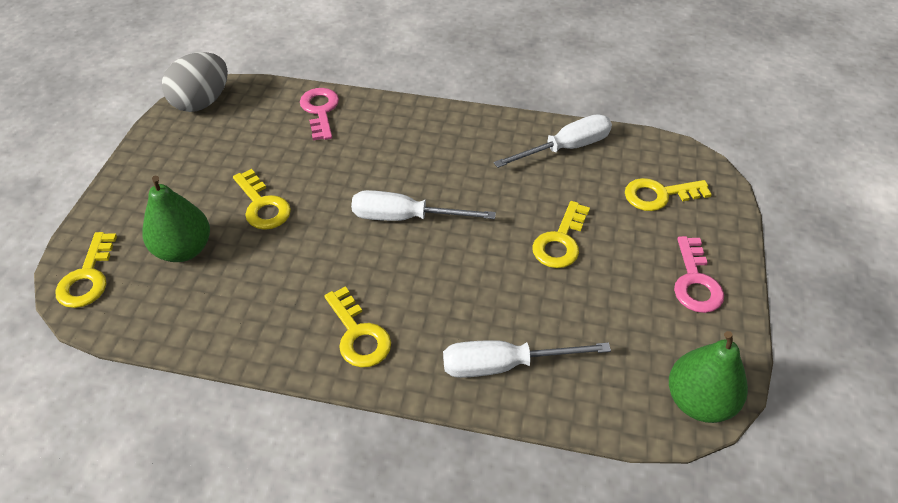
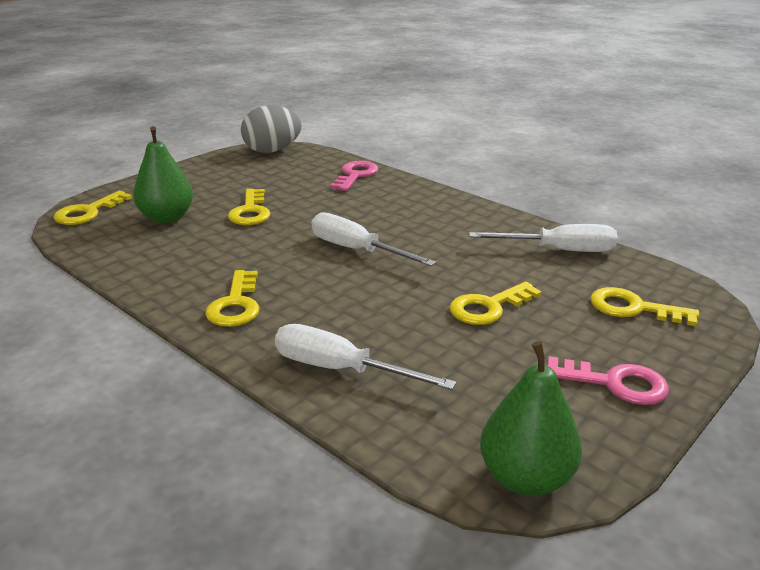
camera: 30 degrees right, 20 degrees down
(695, 282) = (615, 383): pink key -> pink key turned 105 degrees counterclockwise

